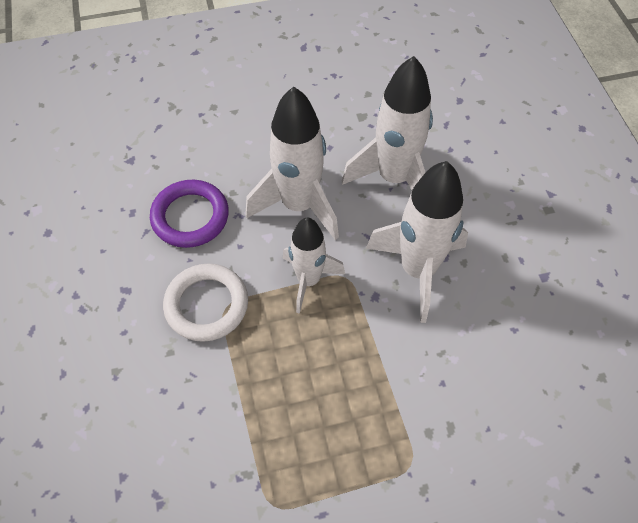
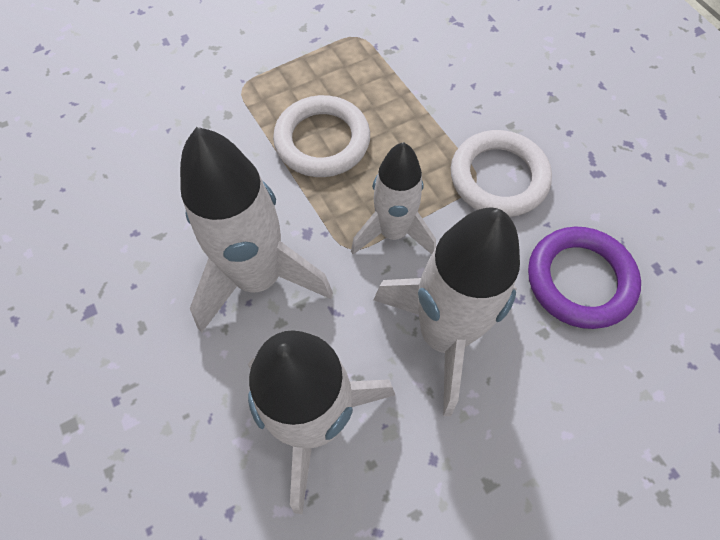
camera: 165 degrees right, 5 degrees up
(344, 378) = (322, 141): none -> white ring

